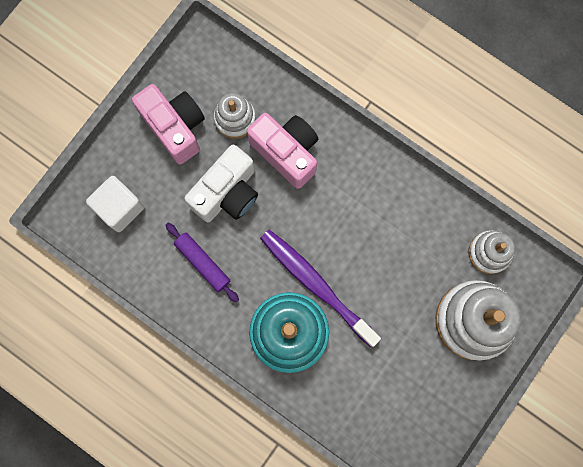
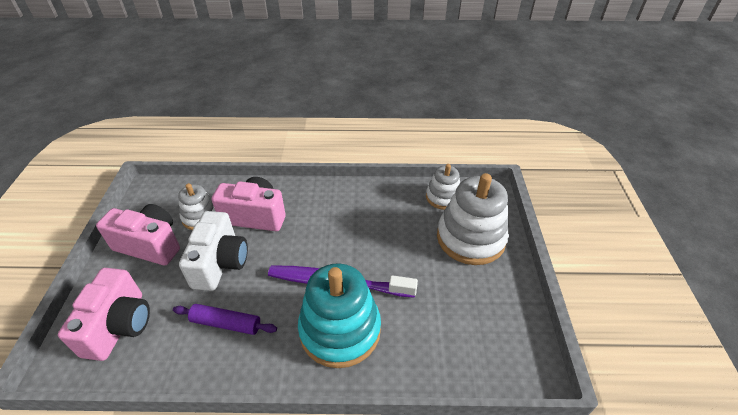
camera: 35 degrees left, 35 degrees down
(120, 208) = (120, 326): white cube -> pink camera

